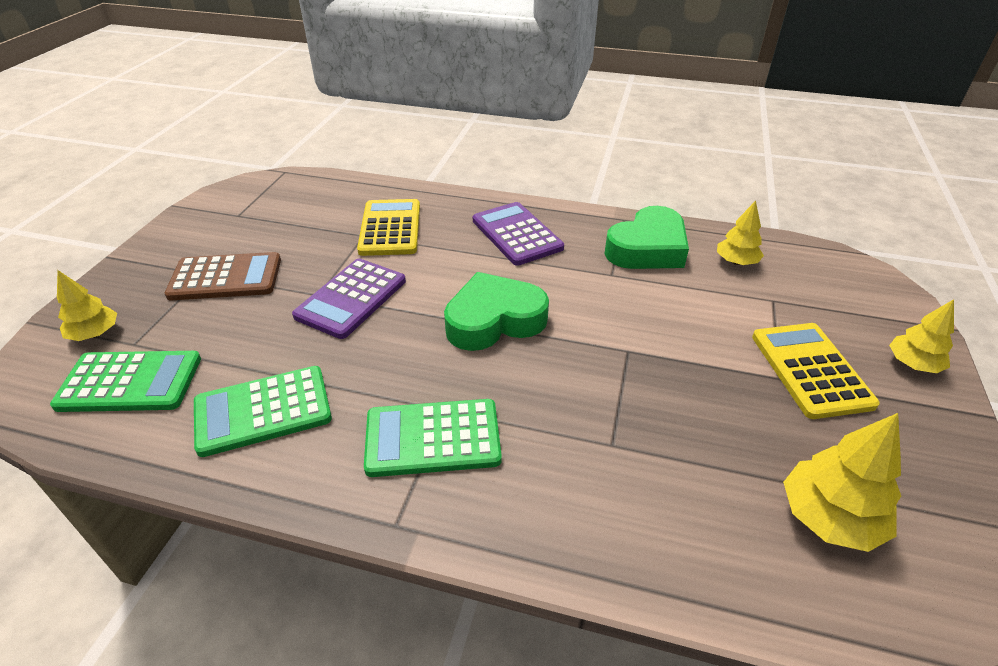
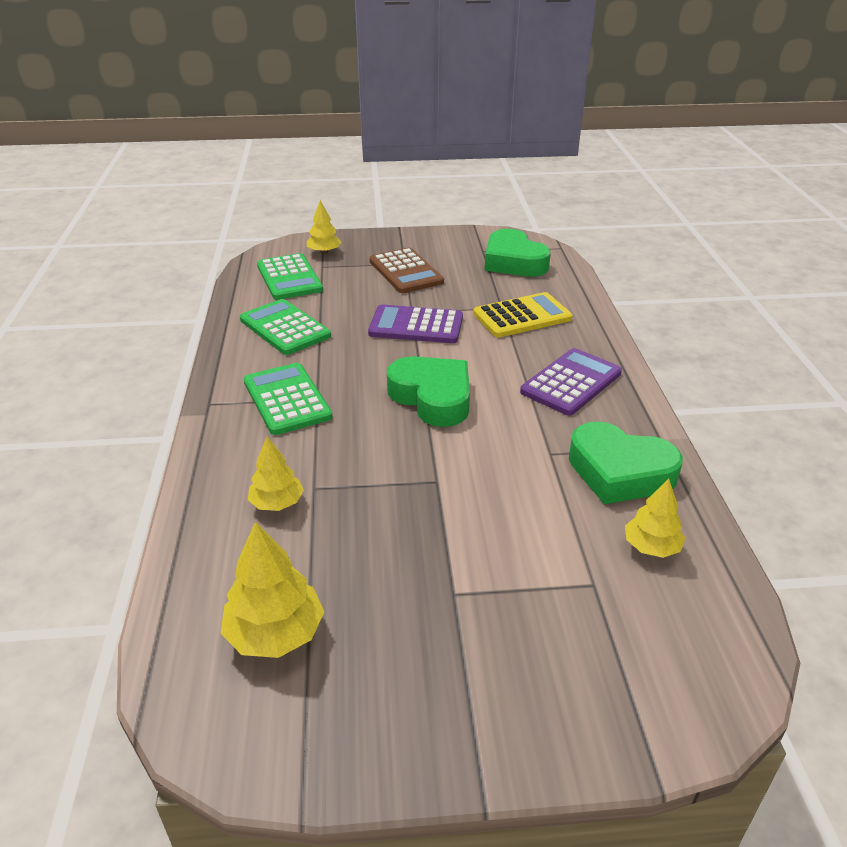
camera: 70 degrees right, 5 degrees down
(282, 204) = (513, 262): none -> green heart
(810, 370) = (480, 620): yellow calculator -> none
(913, 364) = (547, 725): yellow tree -> yellow tree (277, 503)

